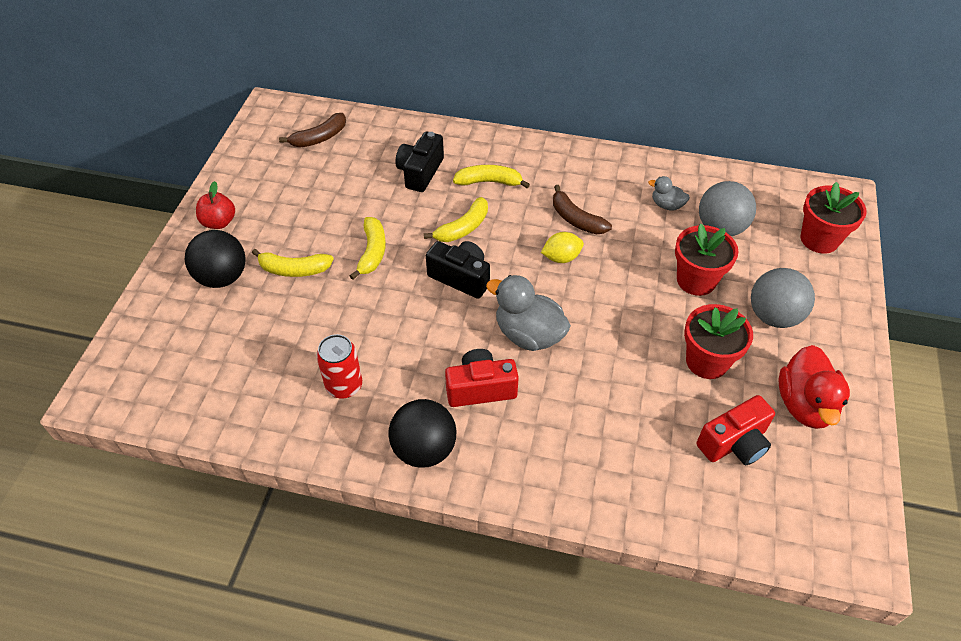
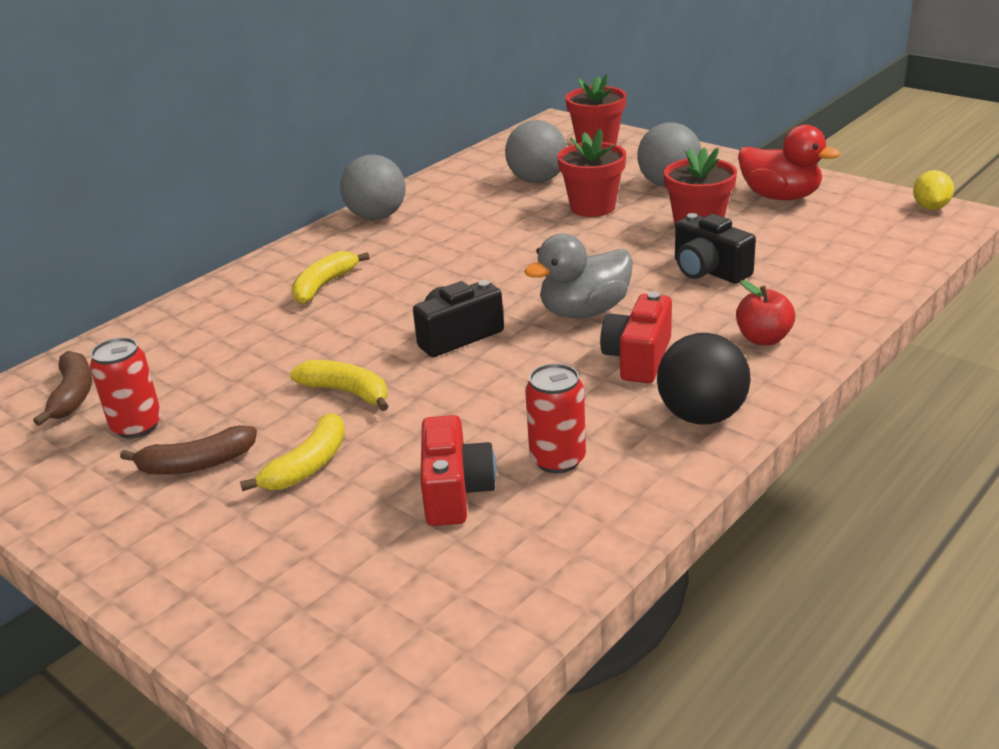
camera: 60 degrees left, 20 degrees down
(219, 222) = (126, 525): red apple -> red apple (763, 339)
(222, 277) = (249, 541): black ball -> none
(302, 179) = (137, 426): none -> red can
(420, 172) = (247, 328): black camera -> black camera (708, 271)
(463, 228) = (379, 318): yellow banana -> none
(561, 257) = (491, 268): yellow lemon -> yellow lemon (930, 207)
(576, 219) = (444, 247): brown banana -> brown banana (196, 464)
(599, 163) = (377, 217): none -> grey ball
(667, 205) = (479, 197): grey duck -> none
(734, 443) = (803, 237): red camera -> red camera (455, 492)

